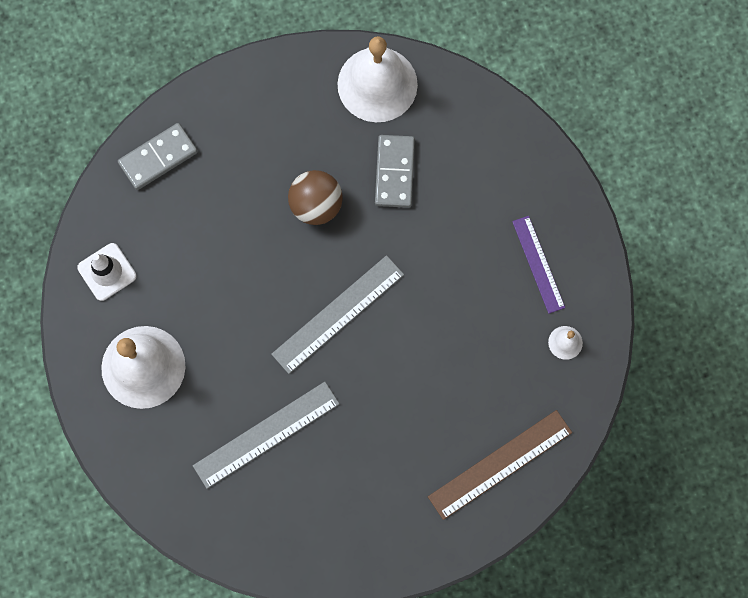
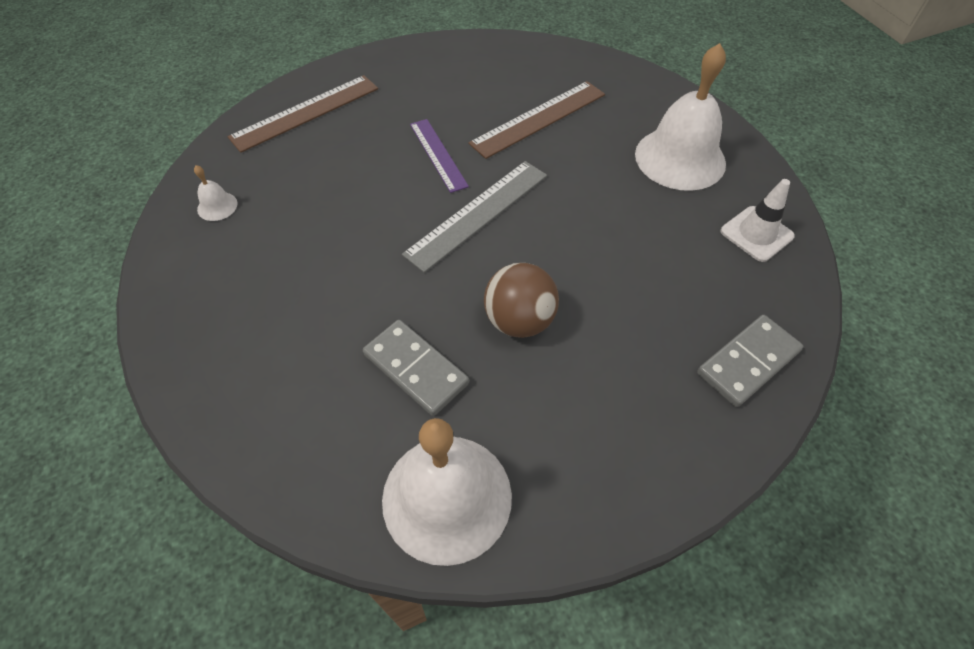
camera: 175 degrees right, 20 degrees down
(266, 434) = (538, 118): grey ruler -> brown ruler
(394, 172) = (416, 369): grey domino -> grey domino turned 45 degrees counterclockwise
(538, 264) = (233, 277): purple ruler -> purple ruler (438, 154)

